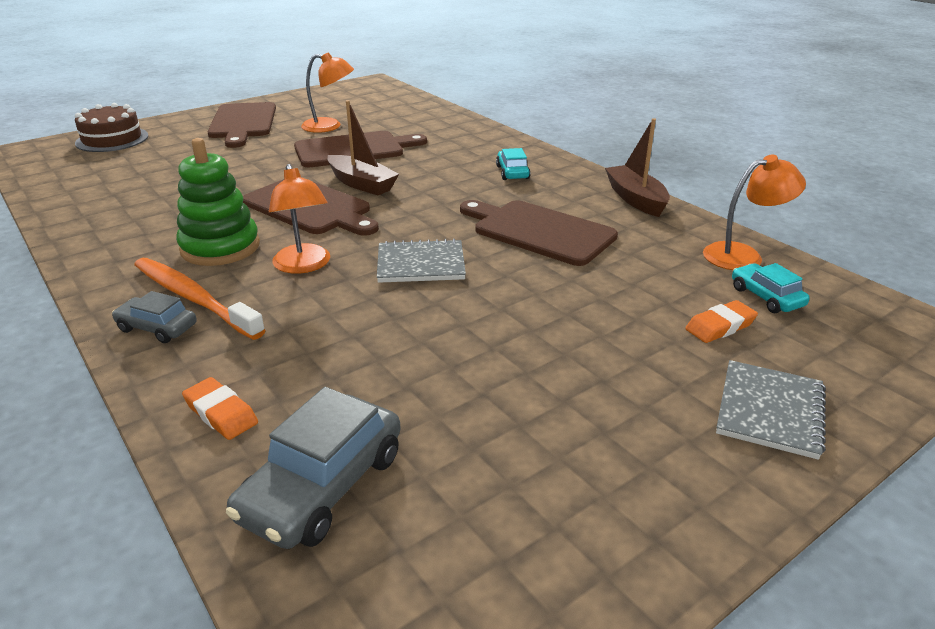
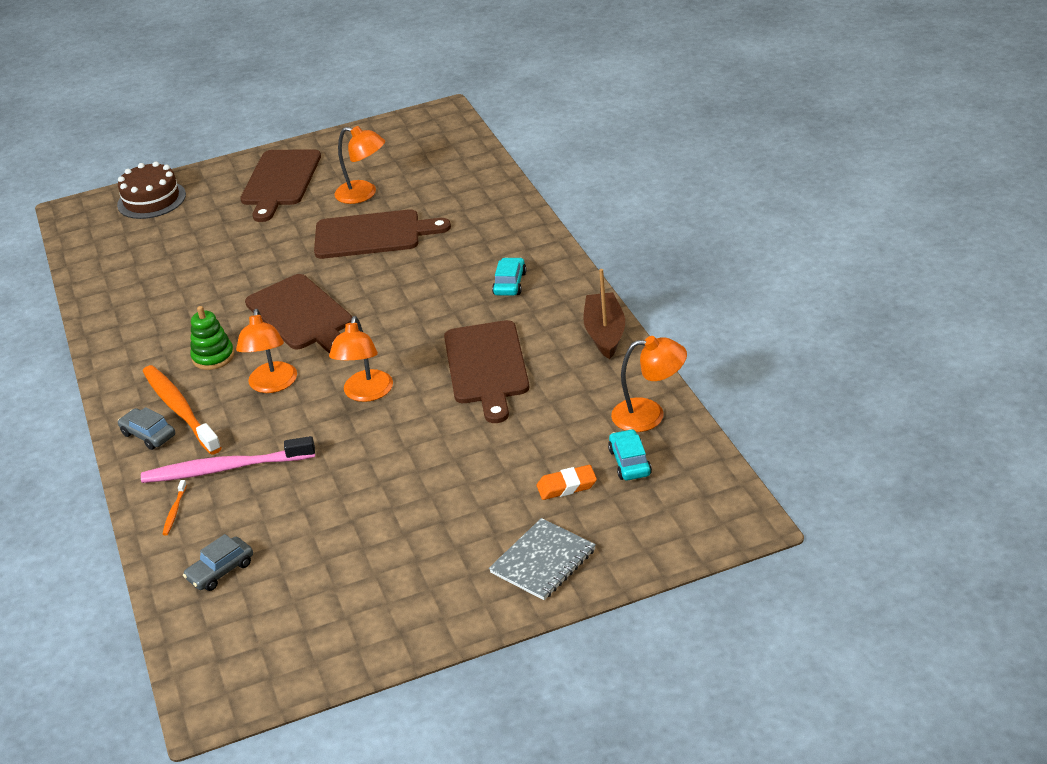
camera: 20 degrees right, 5 degrees up
(220, 247) = (213, 357): green stacking toy -> green stacking toy, size x0.64
(221, 413) = (174, 511): orange eraser -> orange toothbrush
(277, 353) = (224, 468): none -> pink toothbrush
(322, 486) = (220, 571): grey car -> grey car, size x0.58
(361, 184) = (359, 287): brown boat -> none
(421, 264) = (366, 393): grey notebook -> orange lamp
(539, 231) = (487, 366): brown cutting board -> brown cutting board turned 150 degrees counterclockwise

